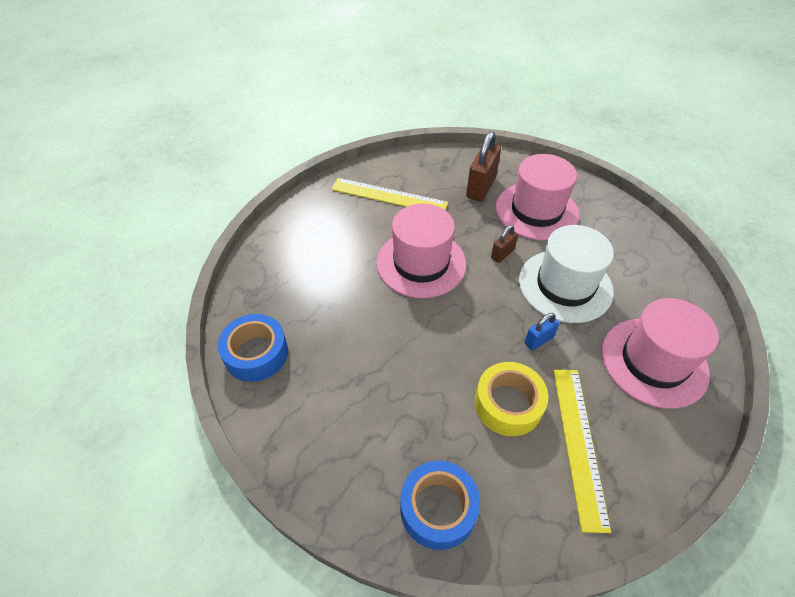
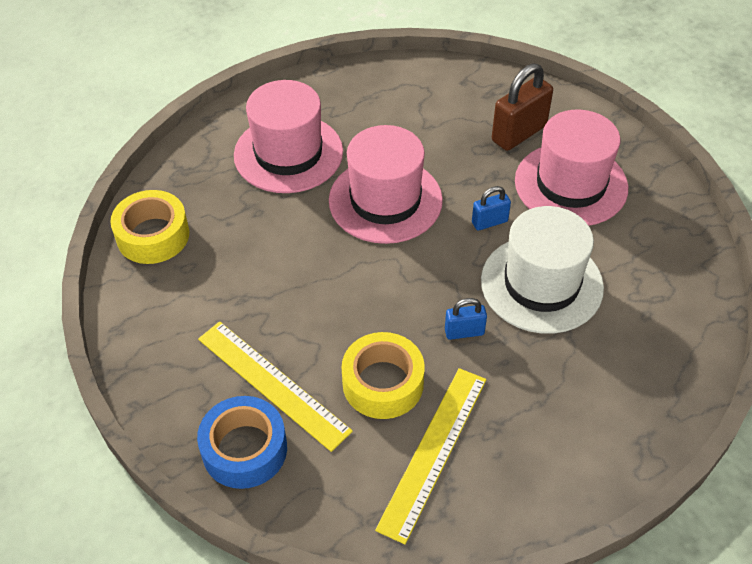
camera: 25 degrees right, 0 degrees up
(256, 353) = (153, 235): blue tape -> yellow tape
(388, 196) = (397, 109): yellow ruler -> yellow ruler (272, 384)
(502, 254) = (489, 222): brown padlock -> blue padlock
(654, 361) = (587, 405): pink hat -> pink hat (288, 153)

